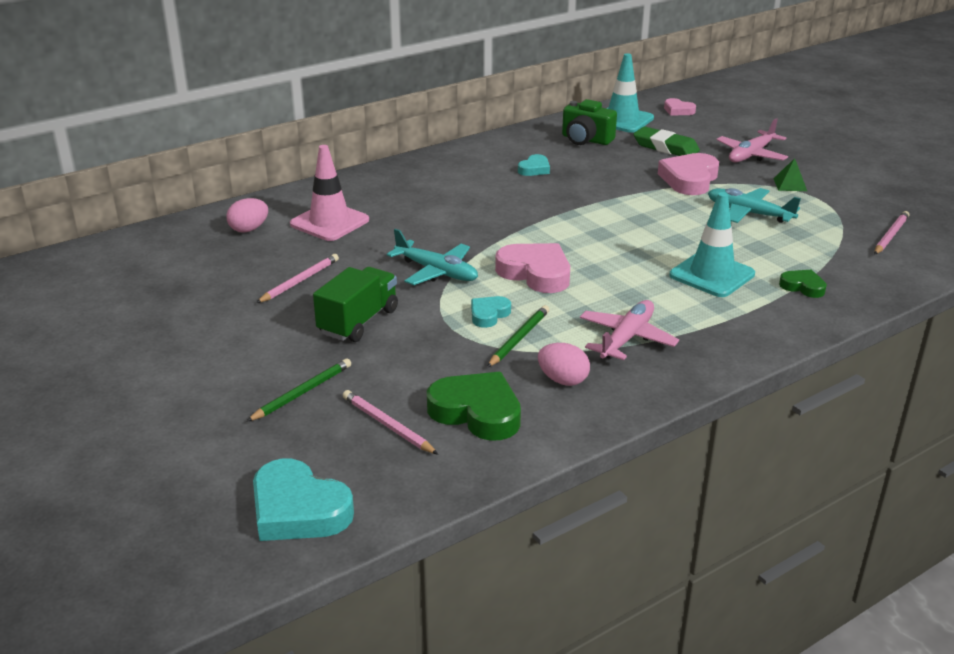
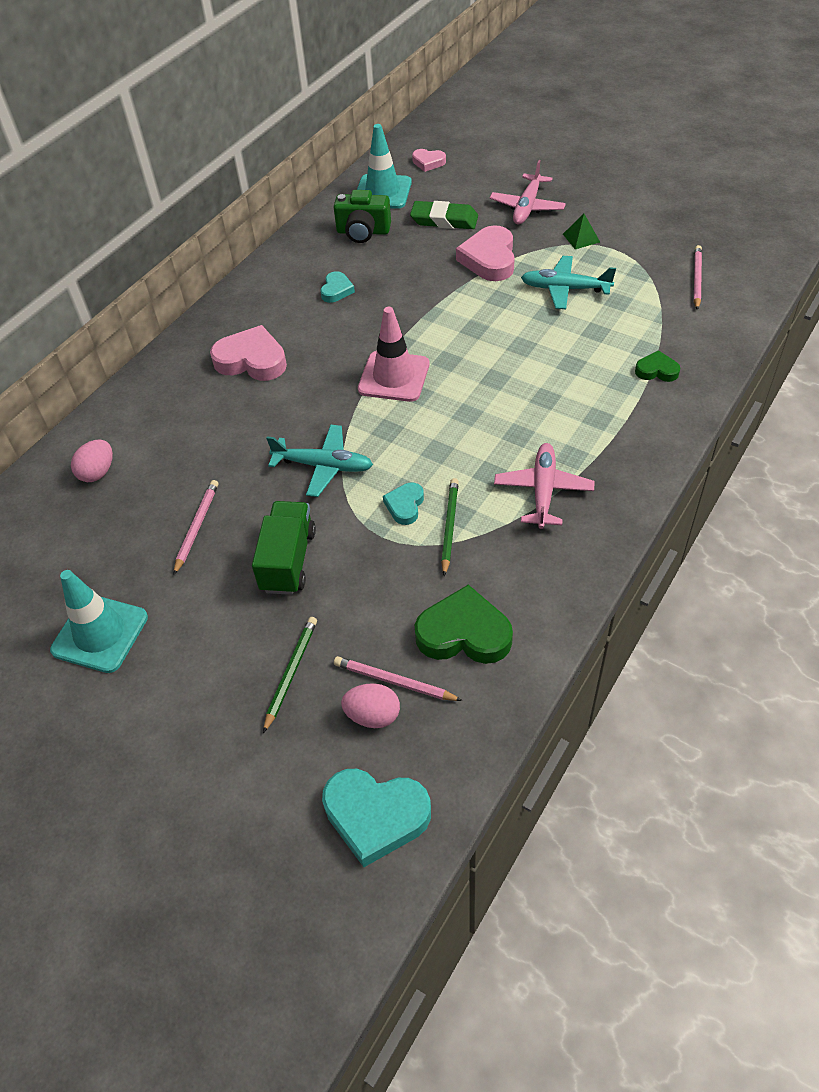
camera: 20 degrees left, 20 degrees up
(329, 222) = (176, 434): pink traffic cone -> pink traffic cone (394, 377)
(535, 273) = (417, 435): pink heart -> pink heart (251, 360)
(563, 380) = (516, 564): pink egg -> pink egg (373, 715)
(712, 275) = (573, 382): turquoise traffic cone -> turquoise traffic cone (100, 633)

